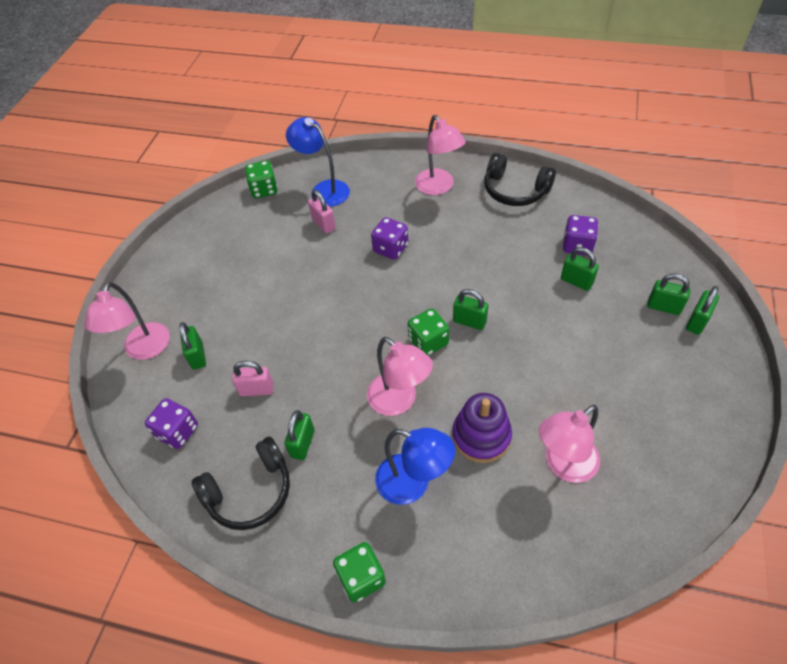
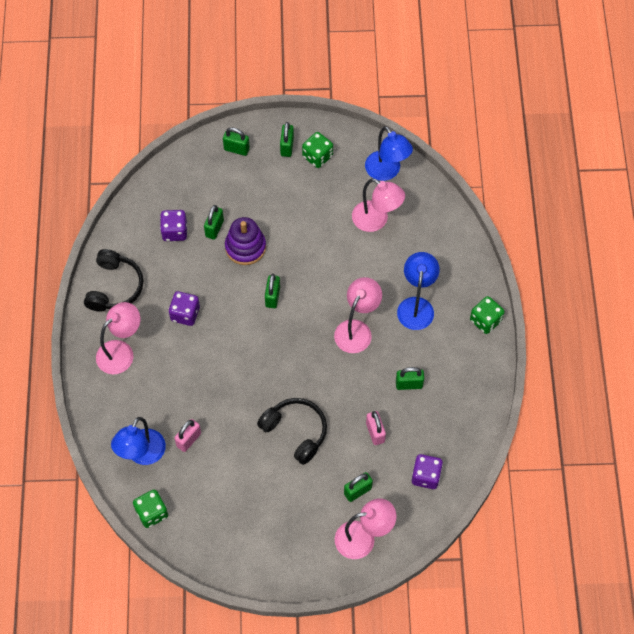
camera: 110 degrees left, 10 degrees up
(250, 492) = (454, 406): black headphones -> black headphones (296, 431)
(390, 248) = (207, 374): purple dice -> purple dice (185, 314)
(428, 342) = (299, 322): green dice -> green dice (317, 156)
(481, 436) = (369, 272): purple stacking toy -> purple stacking toy (245, 247)
(651, 502) = (387, 172): none -> blue lamp
(663, 307) = (227, 170): green padlock -> green padlock (287, 147)

